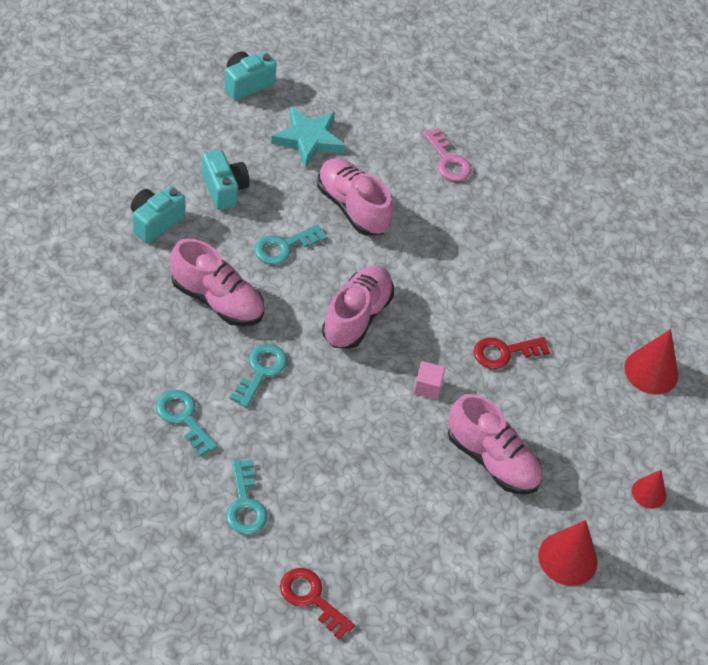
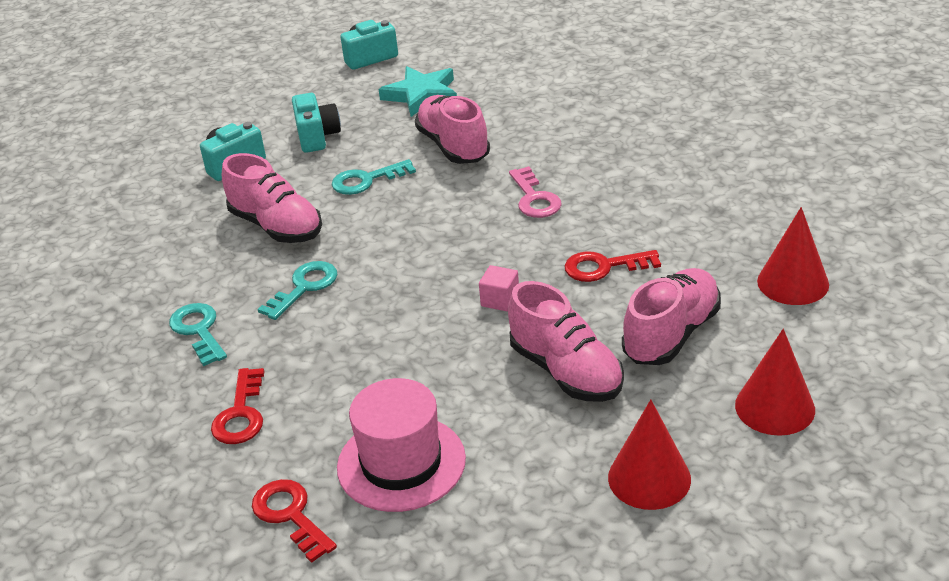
camera: 20 degrees right, 15 degrees down
(245, 504) = (241, 414): turquoise key -> red key
(356, 317) = (432, 237): pink shoe -> pink shoe (671, 334)
(384, 549) = (401, 463): none -> pink hat
(448, 160) = (573, 105): pink key -> pink key (534, 198)
(648, 493) = (775, 407): red cone -> red cone, size x1.65

